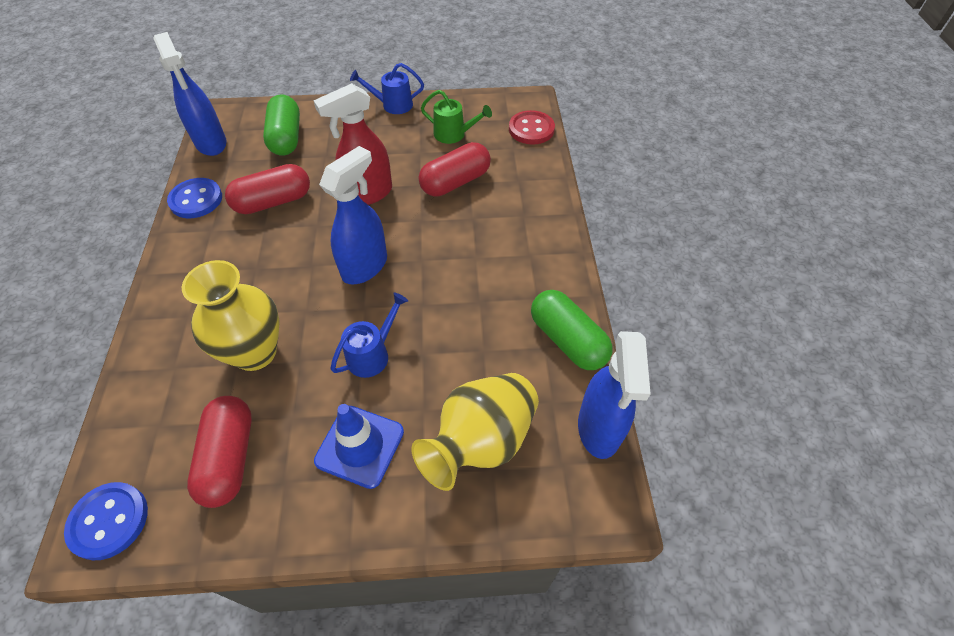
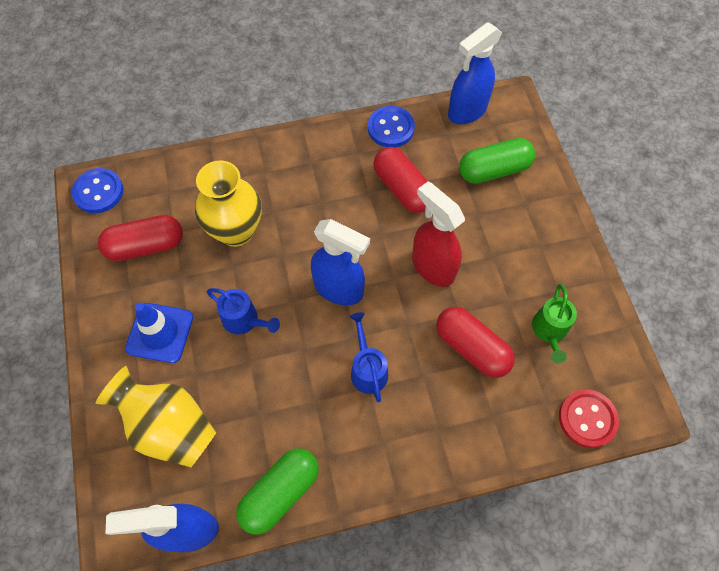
camera: 80 degrees right, 10 degrees up
(392, 105) = (580, 255): blue watering can -> blue watering can (367, 369)

